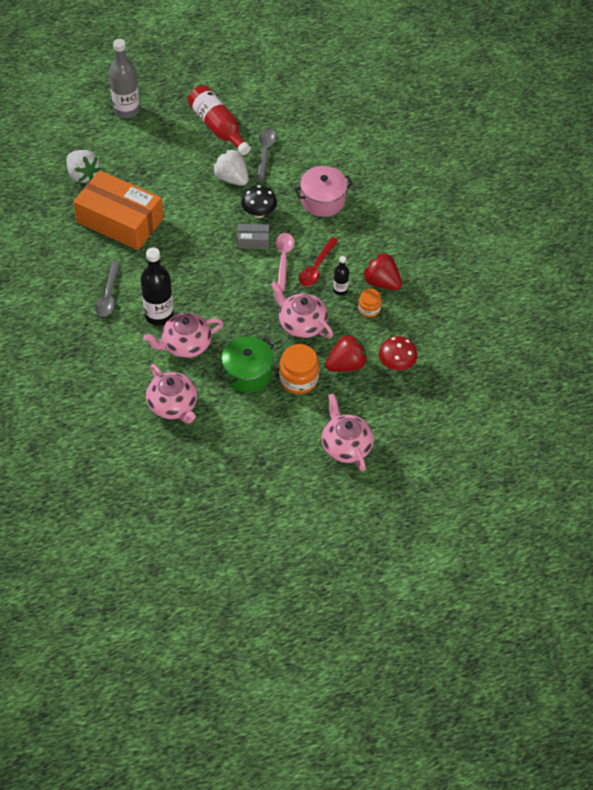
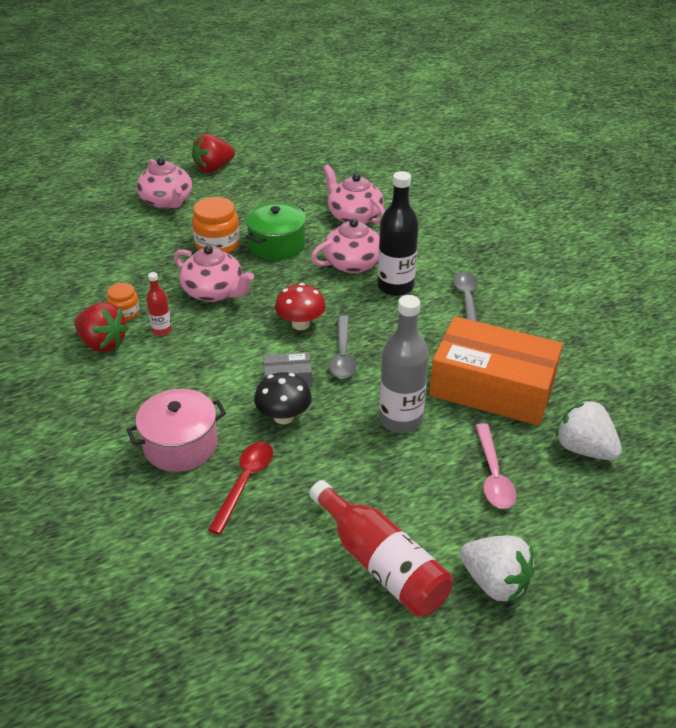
camera: 175 degrees right, 15 degrees down
(126, 110) = (570, 582): grey bottle -> grey bottle (400, 420)
(231, 178) = (336, 467): white strawberry -> white strawberry (495, 582)
(265, 153) = (284, 520): grey spoon -> grey spoon (342, 355)
(283, 259) = (241, 359): pink spoon -> pink spoon (493, 475)
(316, 267) = (194, 352): red spoon -> red spoon (245, 482)
(340, 290) = (162, 330): black bottle -> red bottle
(346, 364) = (161, 260): red strawberry -> red strawberry (213, 168)
(396, 364) = (100, 264): red mushroom -> red mushroom (300, 324)

